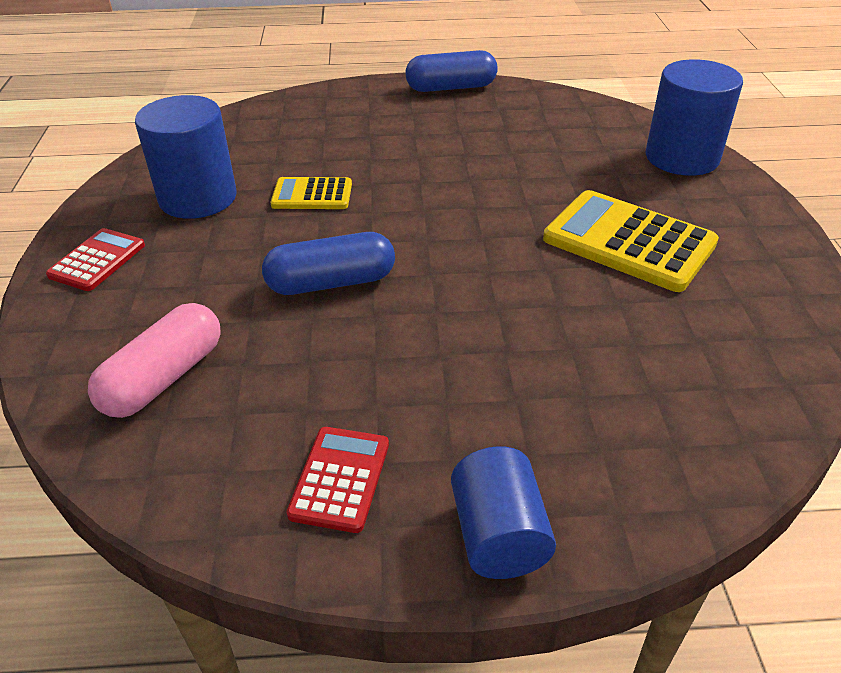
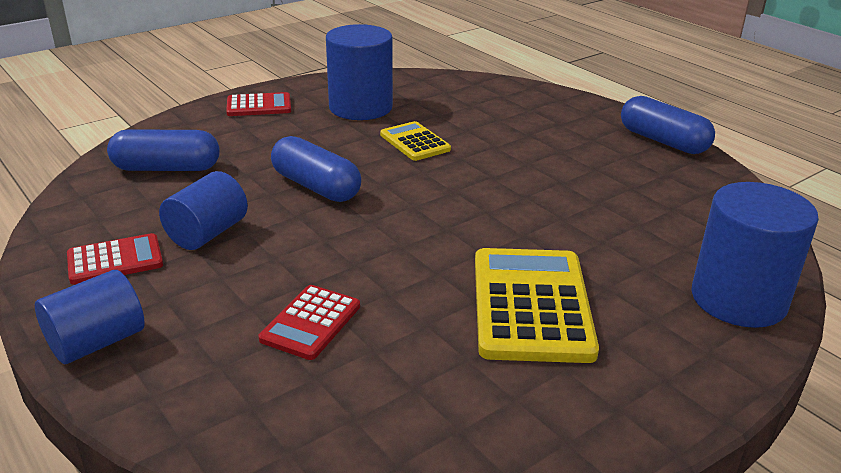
camera: 55 degrees right, 10 degrees down
(164, 378) = (166, 168): pink capsule -> blue capsule
(351, 387) = (207, 233): none -> blue cylinder
(571, 367) = (310, 323): none -> red calculator

